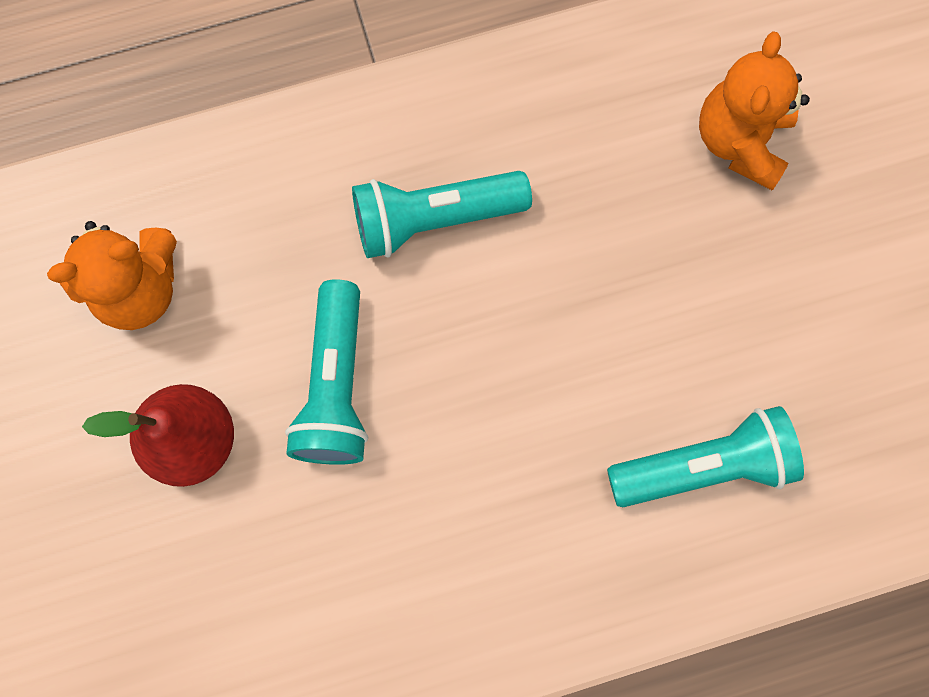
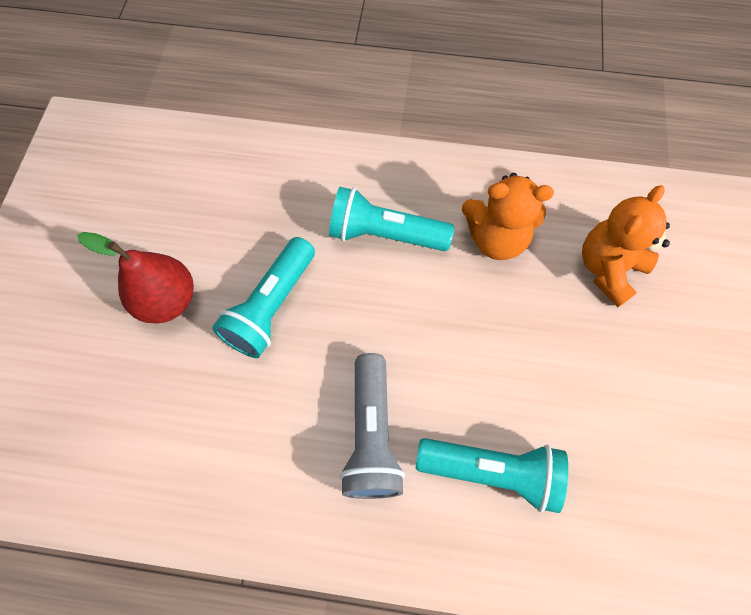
camera: 25 degrees right, 10 degrees down
(139, 289) = (187, 200): orange teddy bear -> orange teddy bear (496, 238)
(543, 489) = (371, 435): none -> grey flashlight

